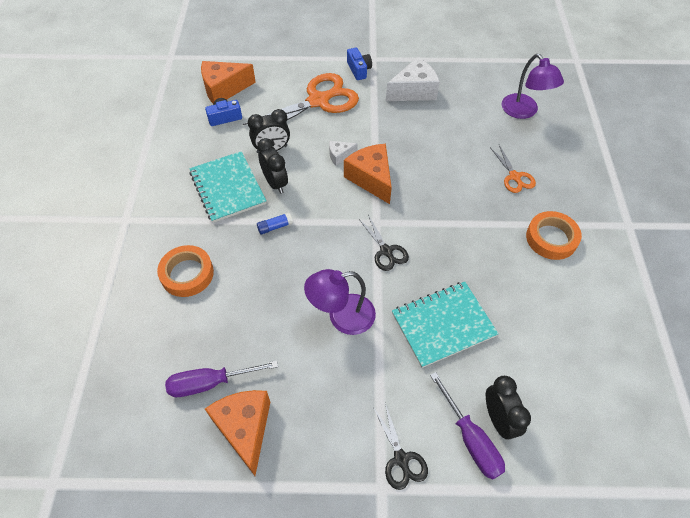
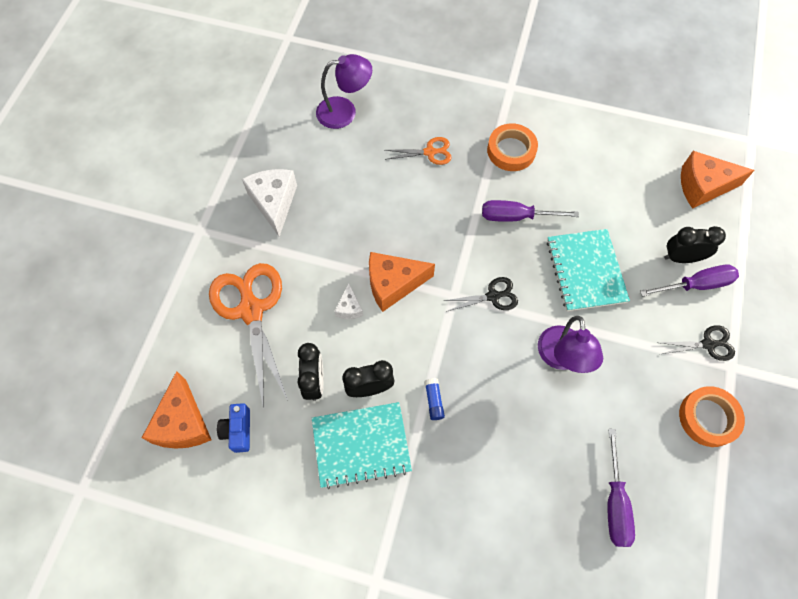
camera: 75 degrees left, 10 degrees up
(187, 274) = (476, 511): orange tape -> orange tape (708, 418)
(245, 429) = (667, 475): orange cheese -> orange cheese (703, 186)
(359, 70) = (213, 251): blue camera -> none
(478, 255) = (515, 217): none -> purple screwdriver

